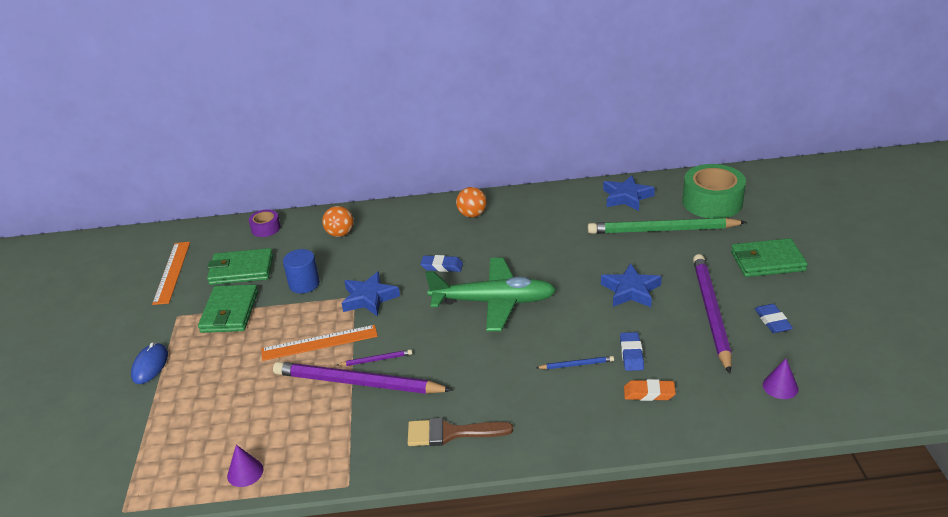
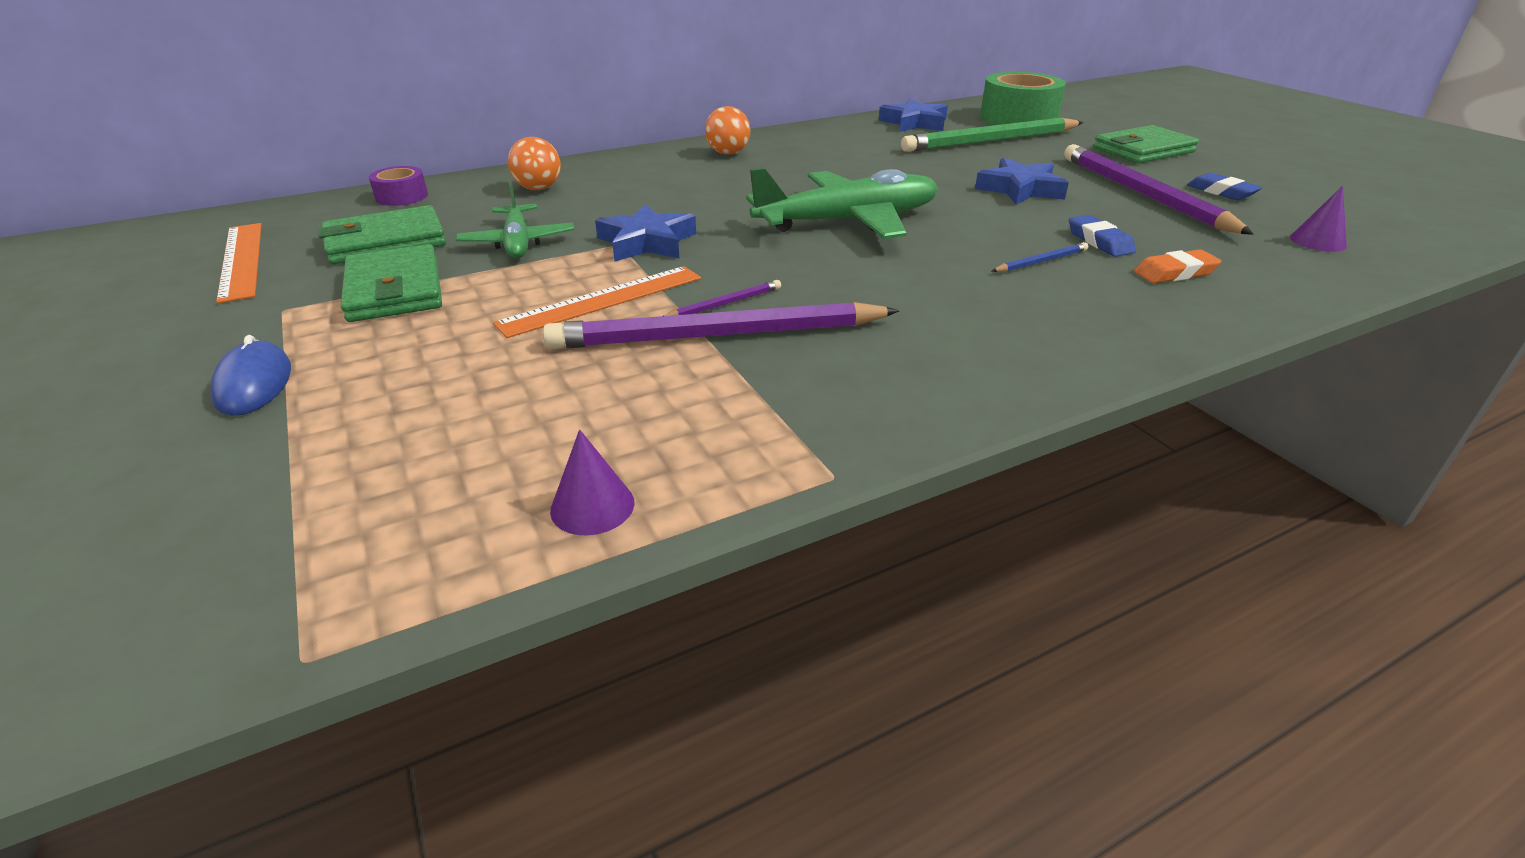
camera: 25 degrees left, 0 degrees up
(304, 284) = (518, 242): blue cylinder -> green plane
(442, 266) = (733, 199): blue eraser -> none
(451, 433) = (946, 366): brown brush -> none

